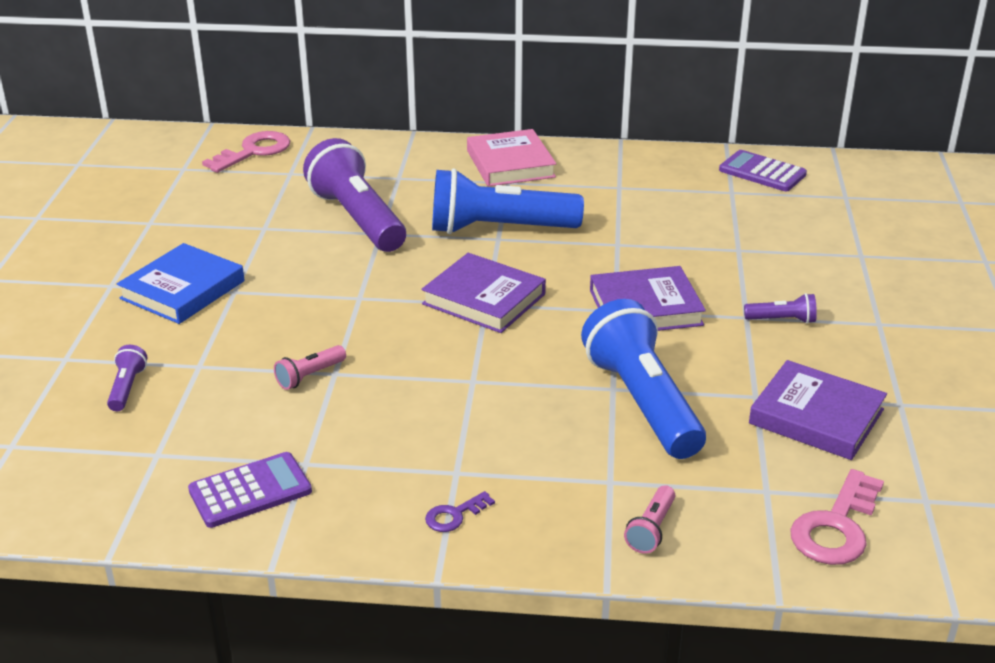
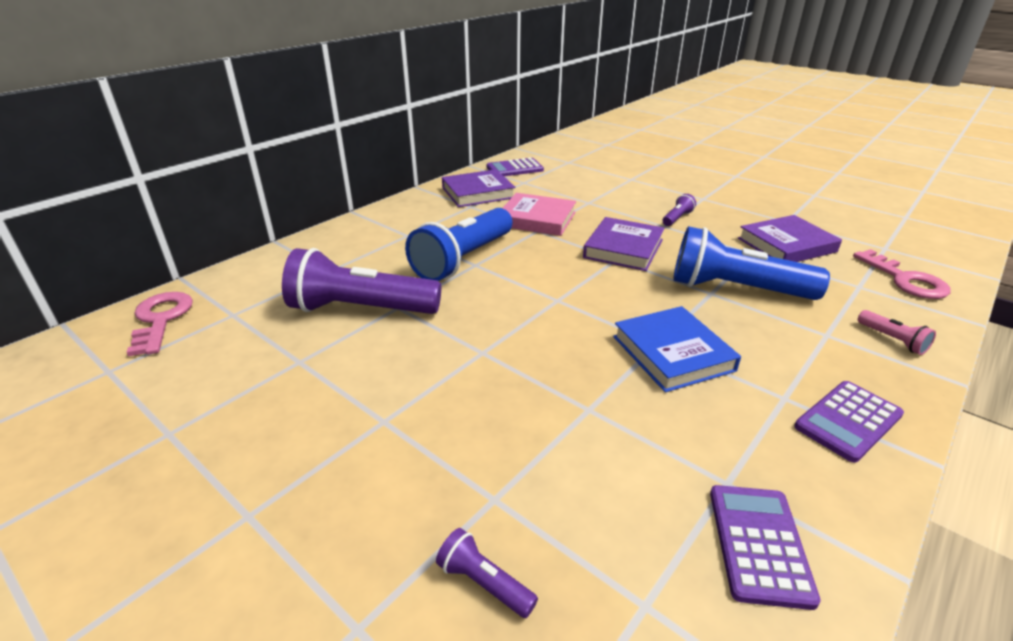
camera: 55 degrees left, 0 degrees up
(183, 290) = (335, 457): blue book -> blue book (672, 353)
(309, 376) = (581, 426): pink flashlight -> none
(455, 515) = (848, 421): purple key -> purple calculator
(484, 299) = (550, 298): purple book -> purple book (478, 193)
(510, 164) = (385, 226): pink book -> pink book (537, 219)

